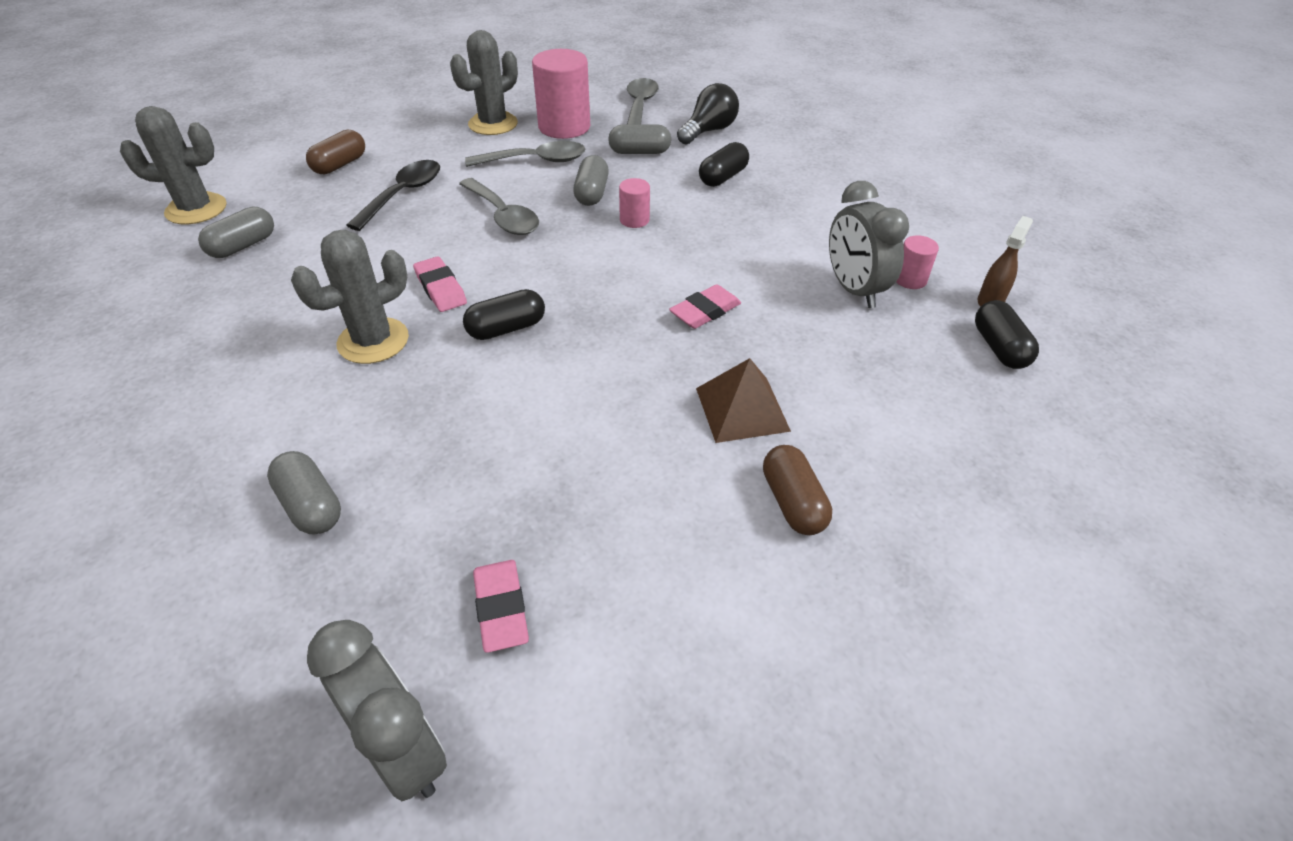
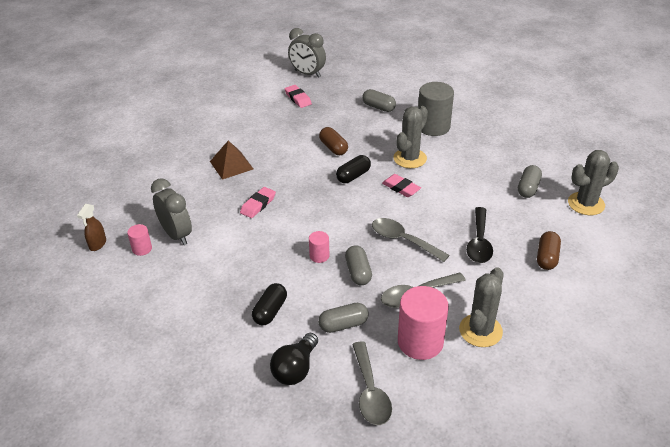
camera: 165 degrees right, 5 degrees down
(249, 407) = (433, 127): none -> grey cylinder
(793, 502) = (207, 139): brown capsule -> brown capsule (333, 148)
(999, 348) = (103, 217): black capsule -> none

